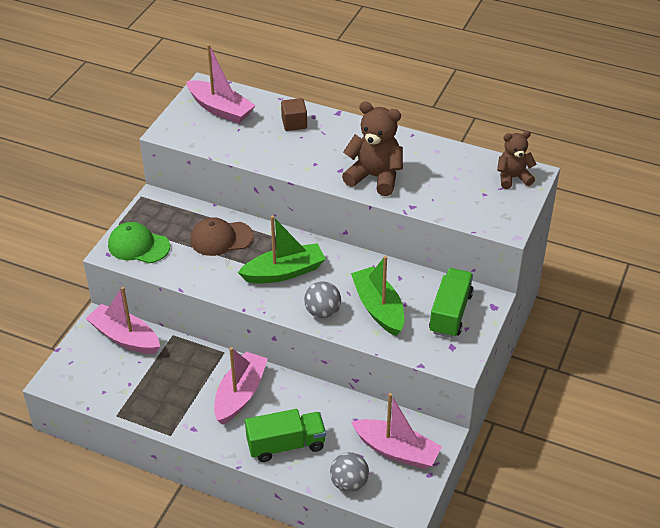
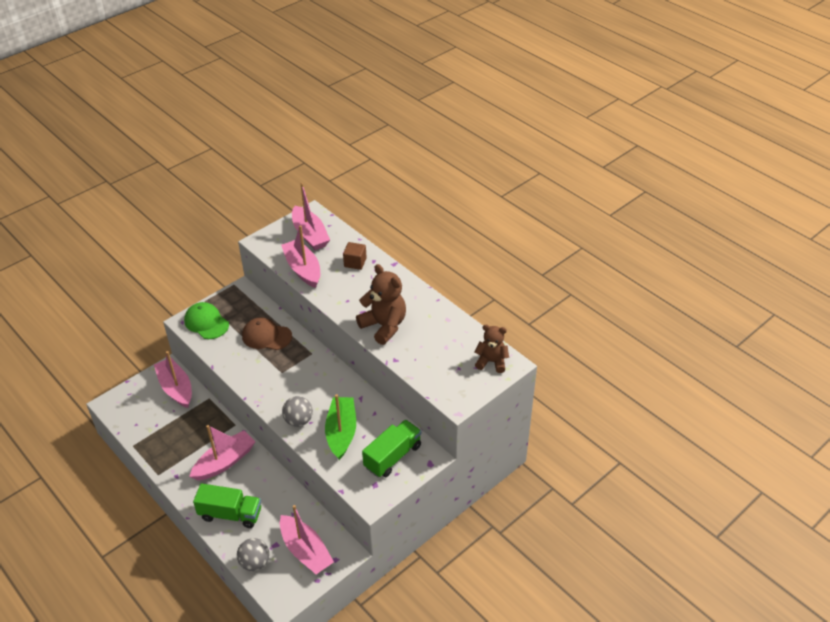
camera: 25 degrees right, 0 degrees up
(240, 146) = (303, 269): none -> pink boat
(284, 272) = (293, 378): green boat -> none

